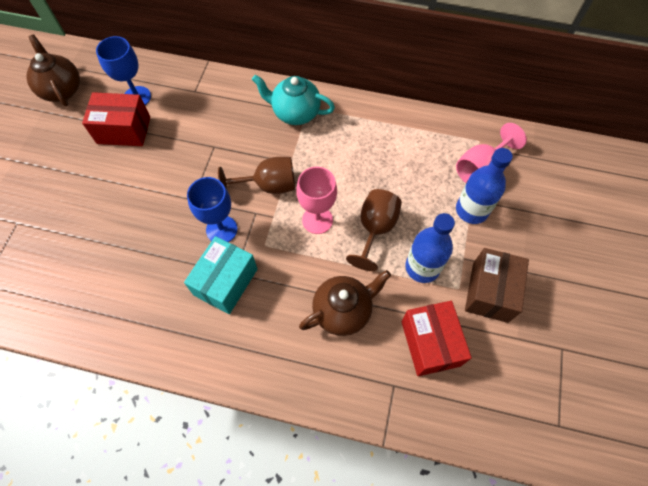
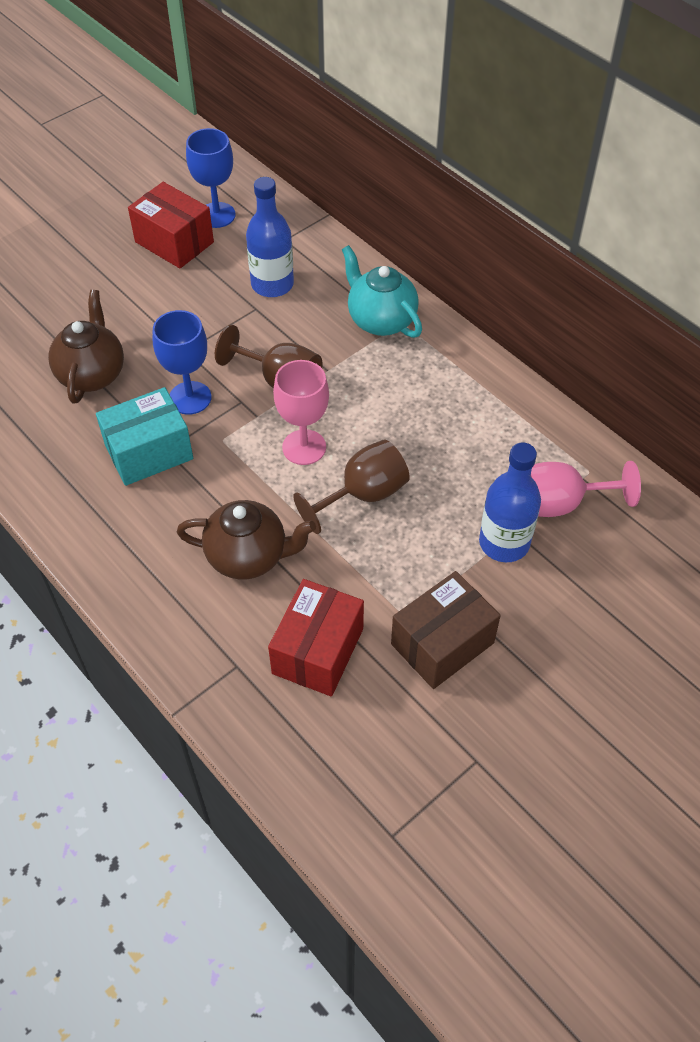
camera: 35 degrees right, 10 degrees down
(62, 90) = (145, 170): brown teapot -> brown teapot (92, 374)
(422, 267) = (382, 568): blue bottle -> blue bottle (272, 284)

